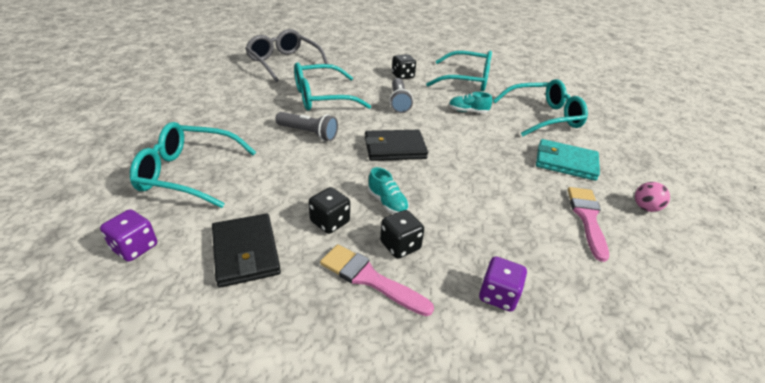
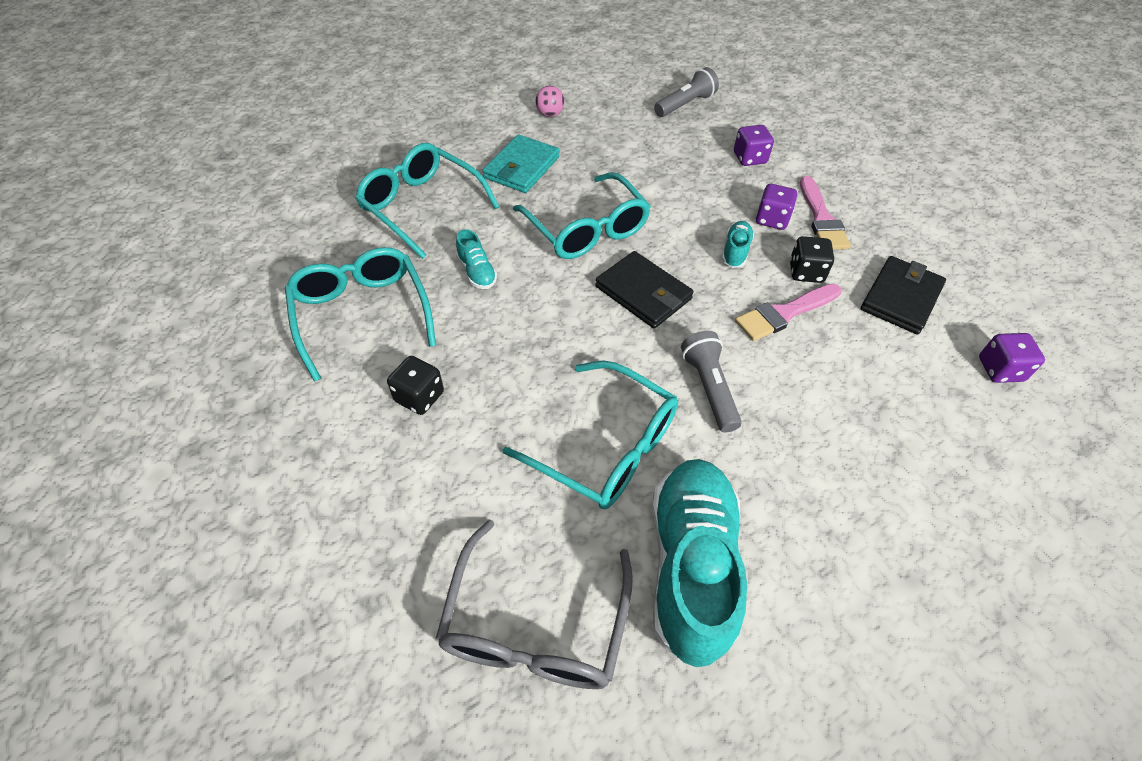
camera: 125 degrees left, 15 degrees up
(188, 173) = (906, 430): turquoise glasses -> turquoise glasses (586, 229)
(251, 90) = (690, 565): none -> turquoise shoe
(399, 102) = (523, 350): grey flashlight -> grey flashlight (685, 104)
(400, 246) = (772, 219): black dice -> purple dice
(565, 162) = (521, 167): turquoise wallet -> turquoise wallet turned 45 degrees clockwise
(587, 218) = (605, 139): pink brush -> pink brush (785, 313)

